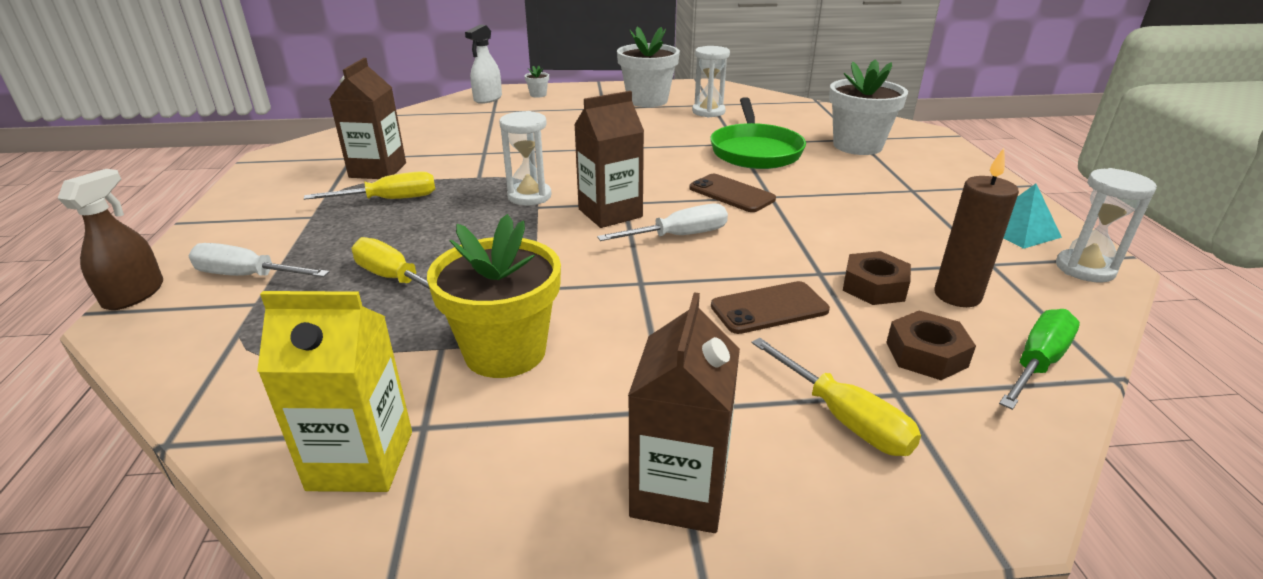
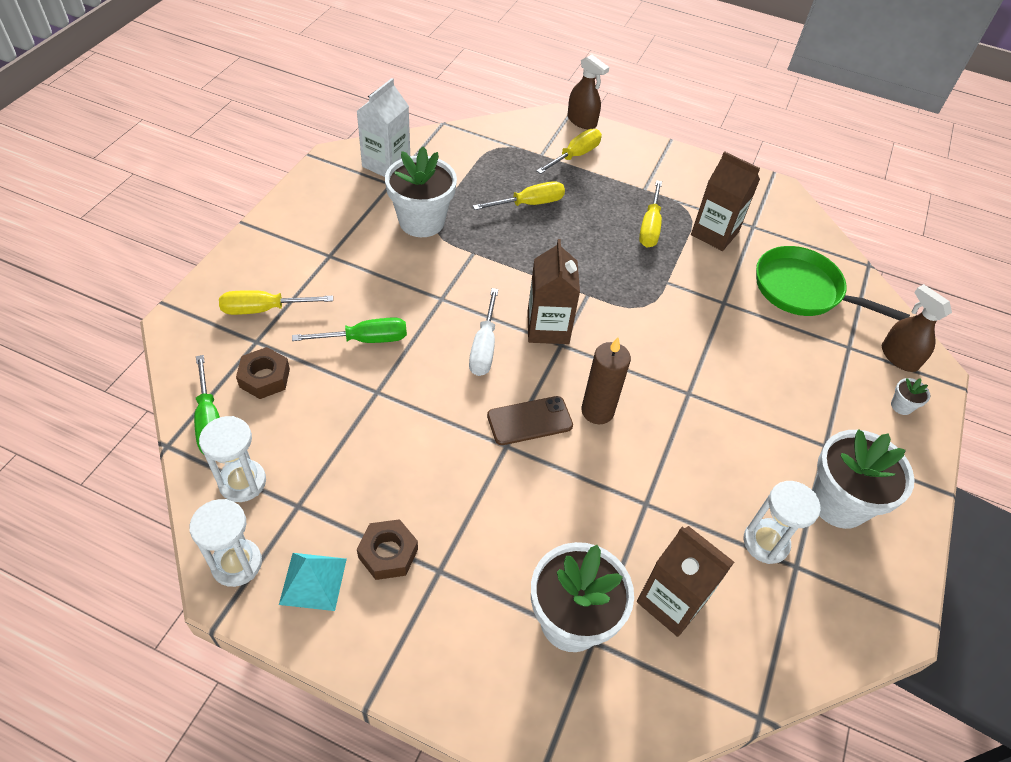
camera: 115 degrees right, 20 degrees up
(248, 276) = (575, 156): white screwdriver -> yellow screwdriver
(361, 460) = (386, 164): yellow carton -> white carton
(488, 99) = (899, 357): white spray bottle -> brown spray bottle
(505, 351) = (421, 221): yellow flower pot -> white flower pot
(529, 196) = (609, 296): white hourglass -> white hourglass (242, 482)
(679, 491) = (284, 236): brown carton -> brown carton (671, 601)
(755, 151) = (614, 505): green pan -> green pan (803, 290)
(769, 308) = (365, 339): brown phone -> green screwdriver
(874, 287) = (337, 408): brown nut -> brown nut (388, 553)
(957, 295) = (289, 445): brown candle -> brown candle (597, 411)

